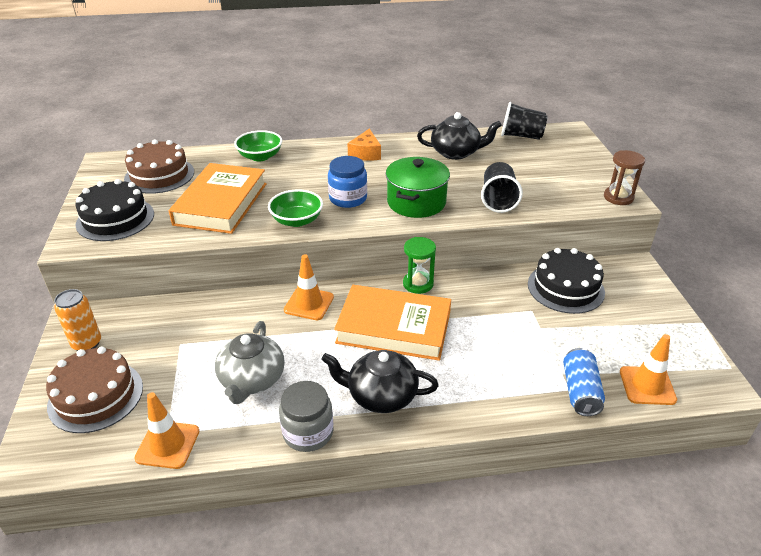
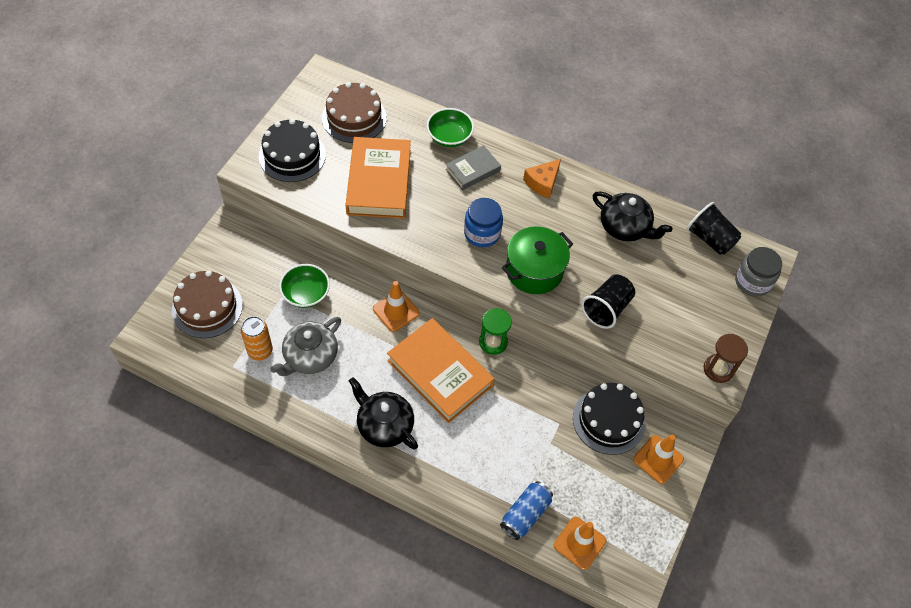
camera: 30 degrees right, 20 degrees up
(87, 343) = (225, 256): orange can -> orange can (260, 351)
(167, 444) = (228, 375): orange traffic cone -> orange traffic cone (658, 459)
(221, 204) = (379, 182): orange book -> orange book turned 45 degrees counterclockwise
(297, 220) = (423, 236): green bowl -> green bowl (306, 294)
(300, 167) = (472, 170): none -> grey book
(308, 432) = (316, 423): grey jar -> grey jar (752, 282)

